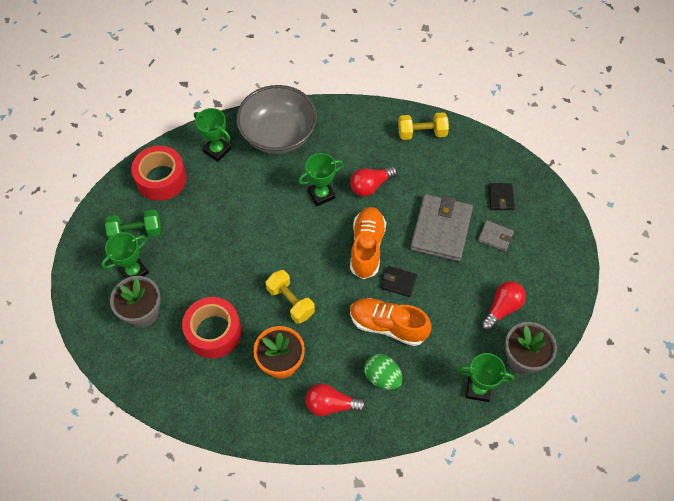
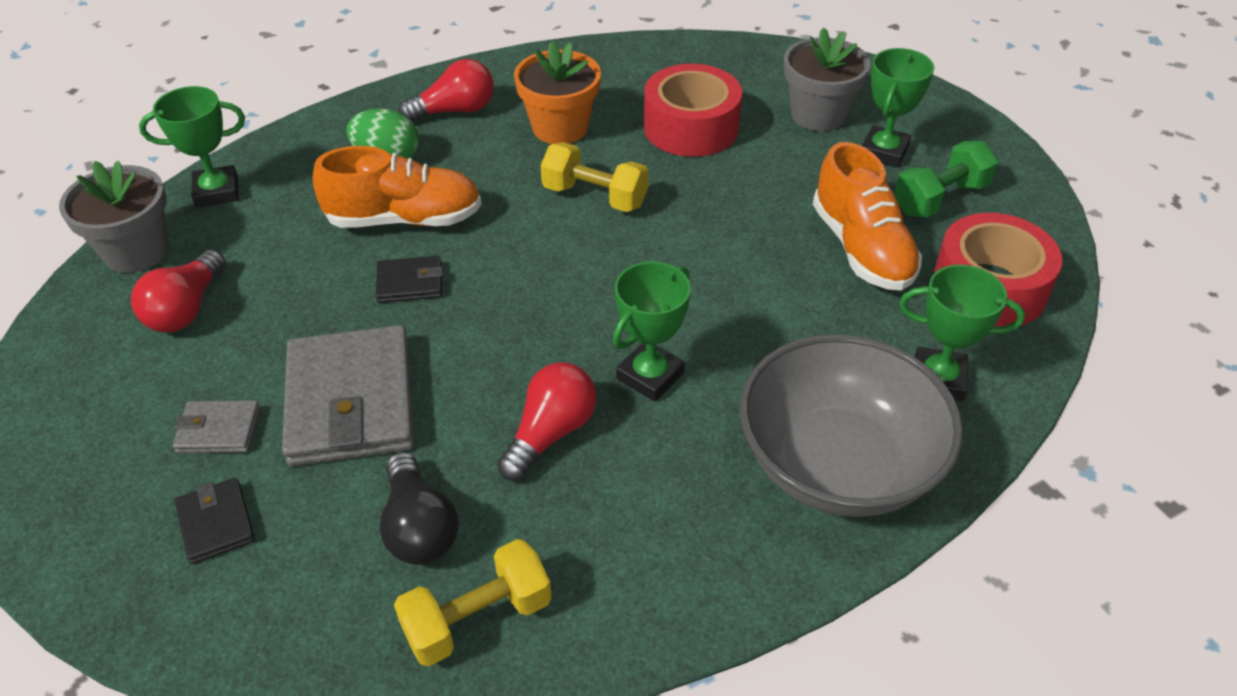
camera: 155 degrees right, 15 degrees down
(367, 247) = (499, 316): orange shoe -> orange shoe (861, 248)
(430, 169) = (419, 527): none -> black light bulb

